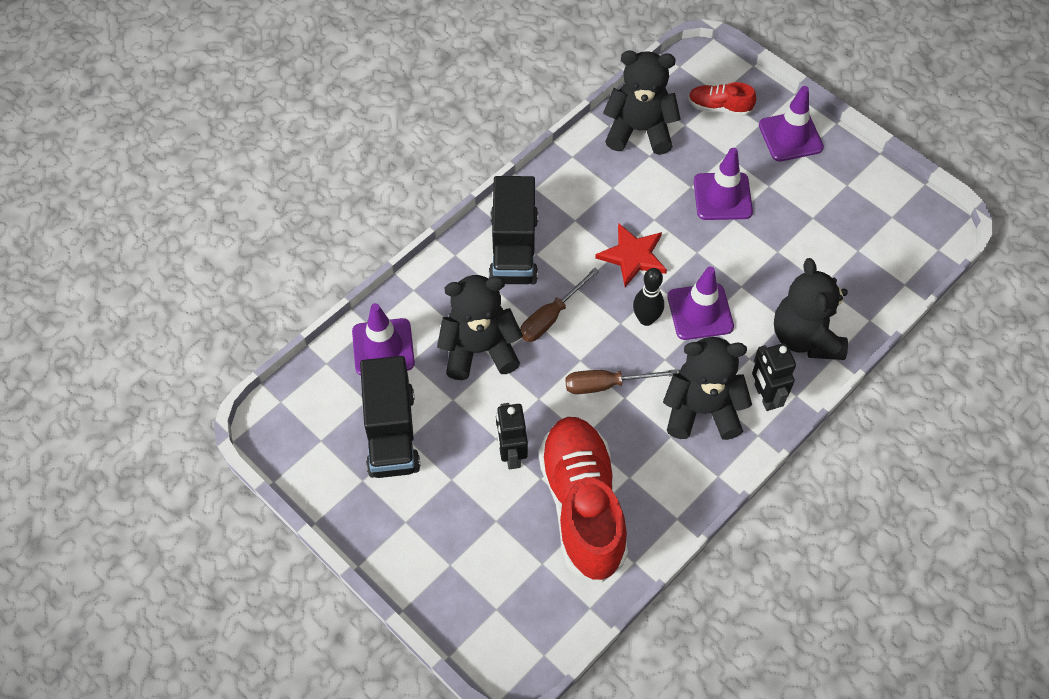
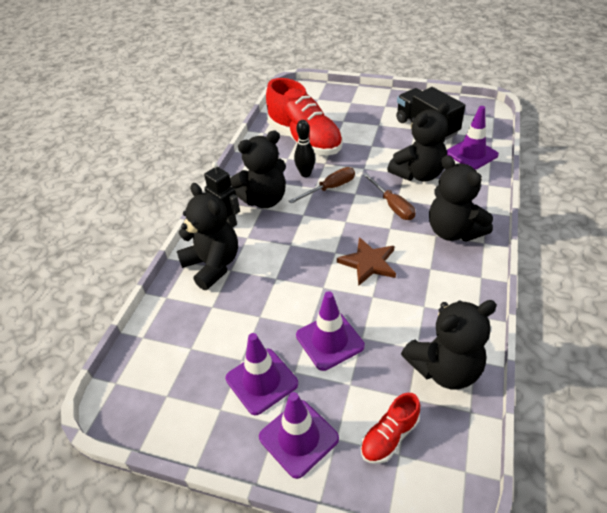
camera: 155 degrees right, 15 degrees down
(511, 454) = (357, 143): black robot -> none
(513, 248) = (453, 231): black truck -> black teddy bear
(551, 317) = (392, 206): brown screwdriver -> brown screwdriver turned 135 degrees clockwise
(632, 256) = (368, 263): red star -> brown star
(646, 319) = (330, 230): black bowling pin -> black bowling pin (305, 174)
(700, 312) = (296, 249): purple traffic cone -> purple traffic cone (261, 381)
(719, 107) = (389, 436): red shoe -> red shoe turned 150 degrees clockwise

